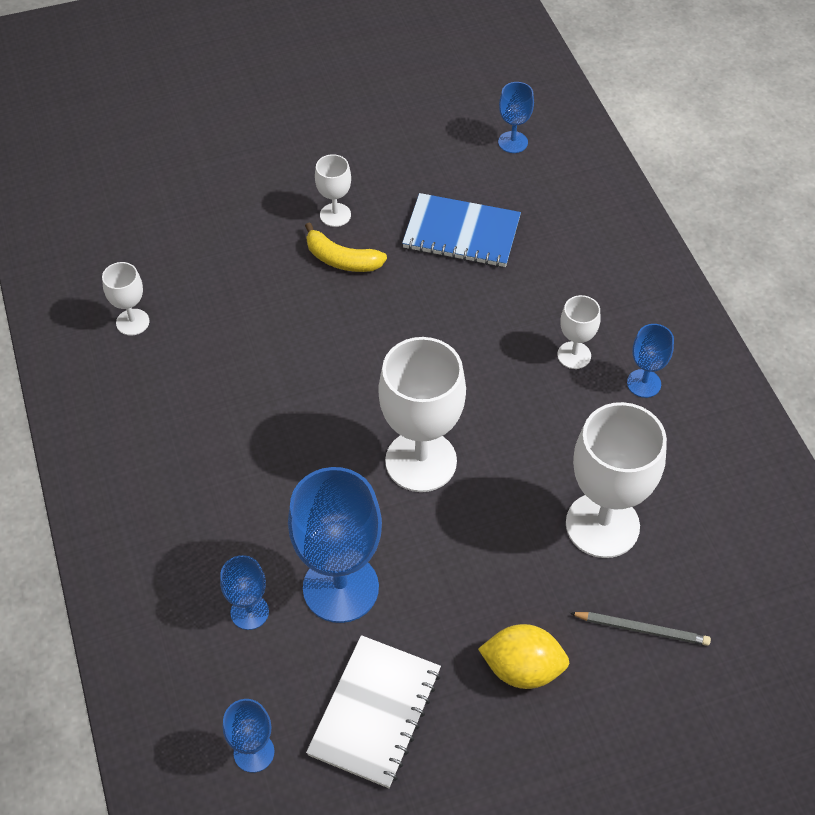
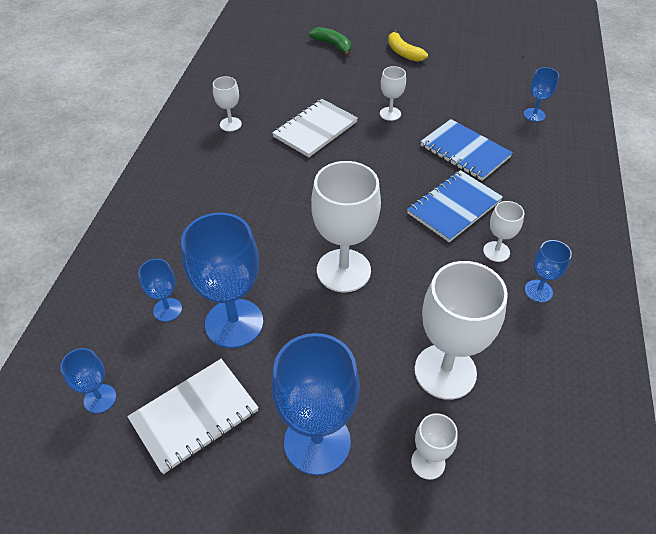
camera: 30 degrees right, 5 degrees down
(184, 132) = (333, 45): none -> green banana
(254, 281) = (315, 129): none -> white notebook
(342, 259) = (377, 138): yellow banana -> yellow banana (403, 53)
(494, 318) = (454, 207): none -> blue notebook
(522, 668) = (317, 442): yellow lemon -> blue goblet
(642, 629) = (428, 462): grey pencil -> white goblet

